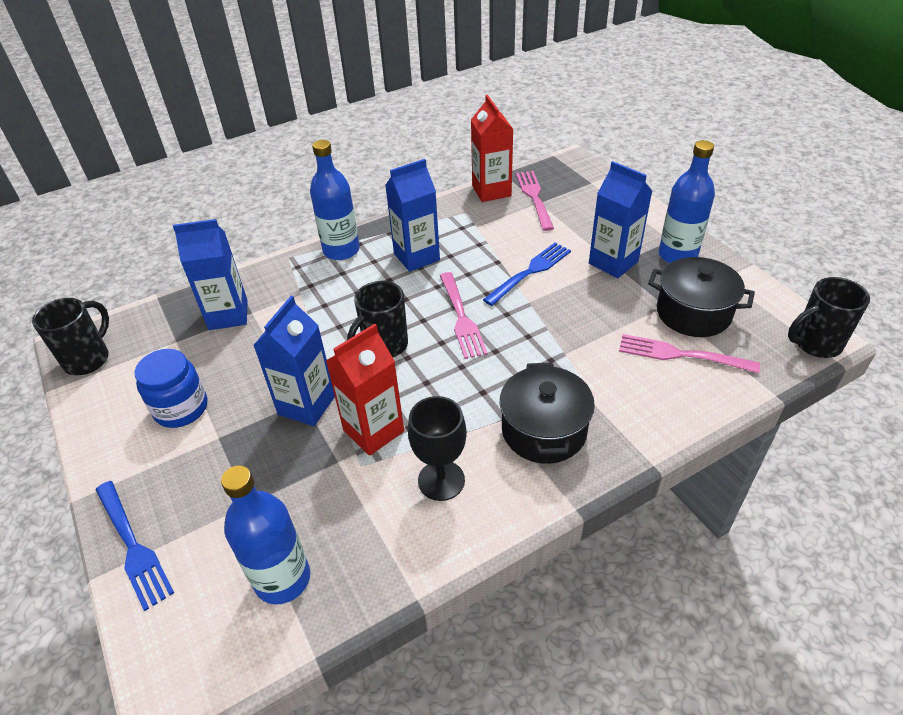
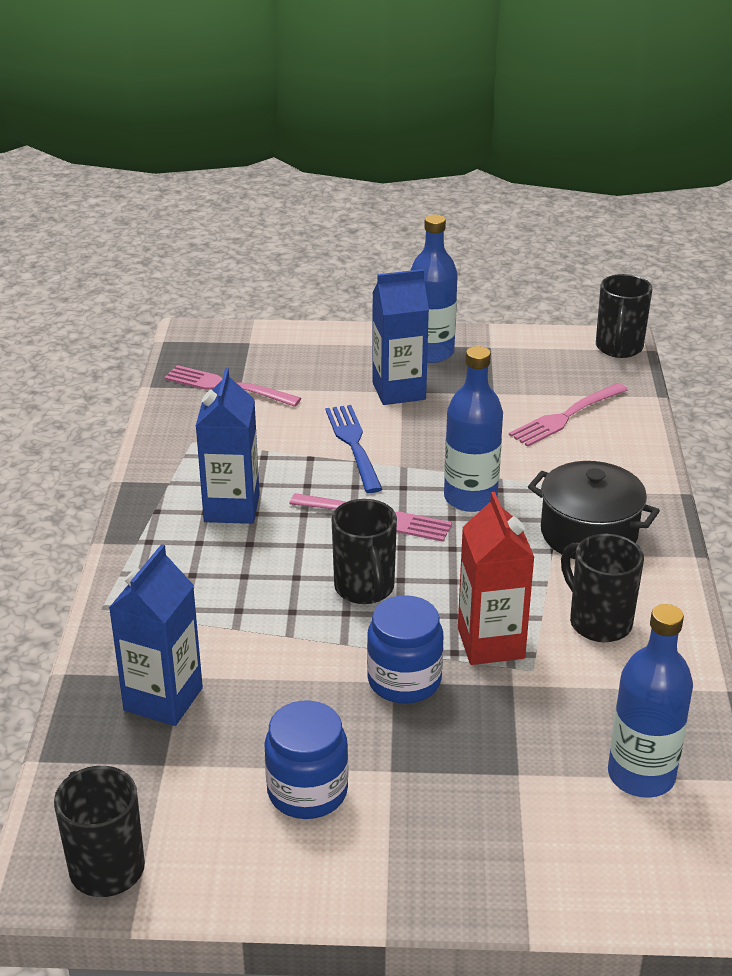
camera: 60 degrees left, 10 degrees down
(133, 546) = (507, 890): blue fork -> none
(306, 405) = (404, 680): blue carton -> blue jar
(341, 250) = (144, 560): blue bottle -> blue bottle (470, 498)
(441, 480) = (598, 622): black goblet -> black mug
(491, 191) = (174, 408): red carton -> none
(693, 313) = (519, 384): black pot -> none

